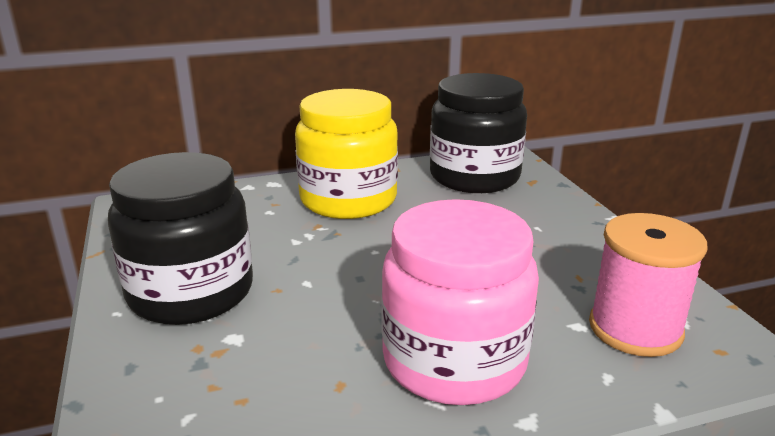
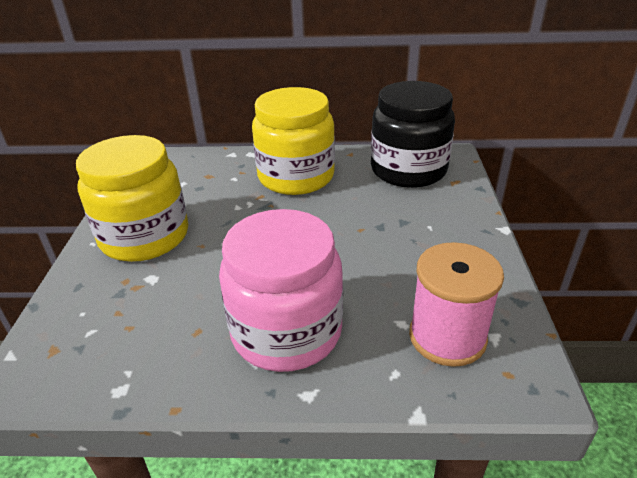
camera: 20 degrees right, 10 degrees up
(191, 292) = (145, 236): black jar -> yellow jar

